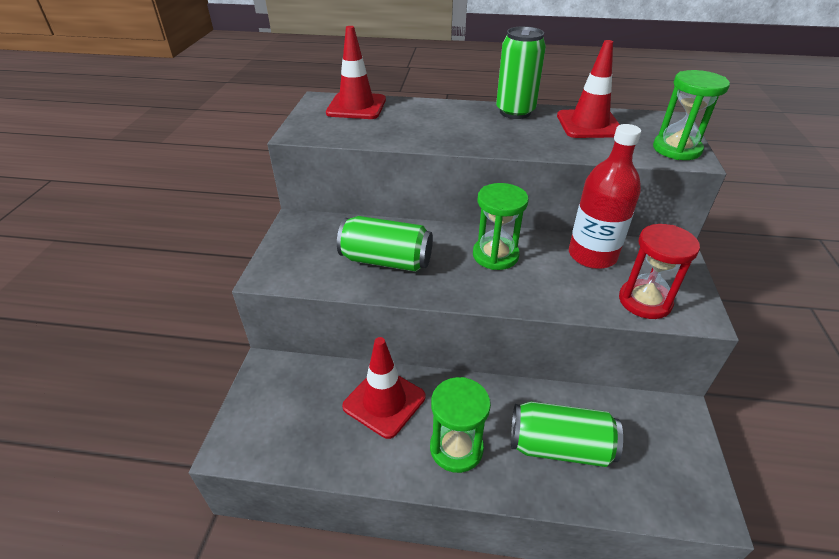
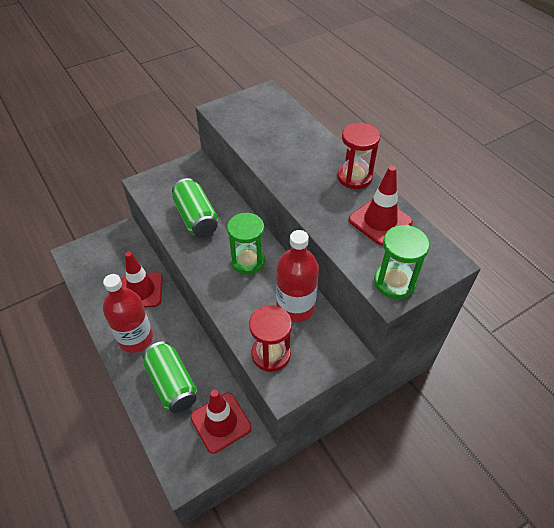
camera: 50 degrees right, 10 degrees up
(356, 106) = (275, 109): red traffic cone -> red traffic cone (220, 422)
(456, 448) = (135, 338): green hourglass -> red bottle
(515, 112) = (354, 177): green can -> red hourglass

